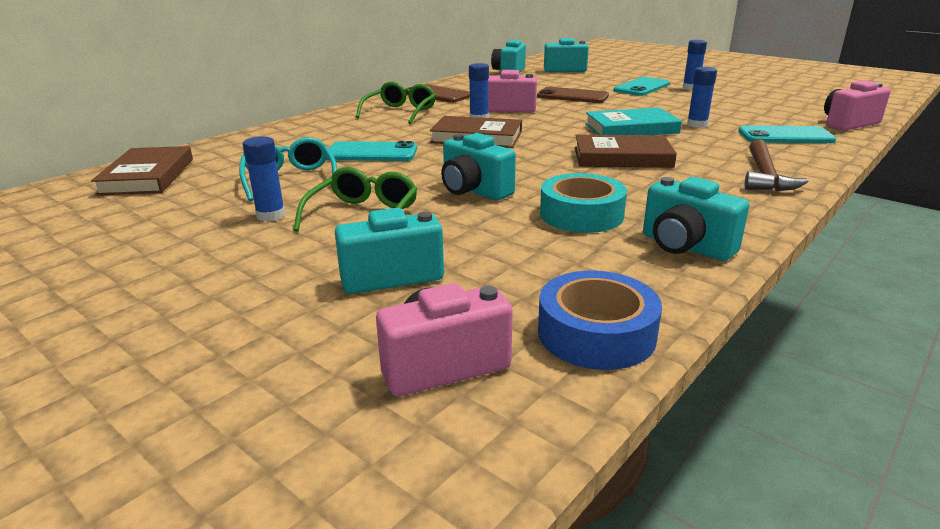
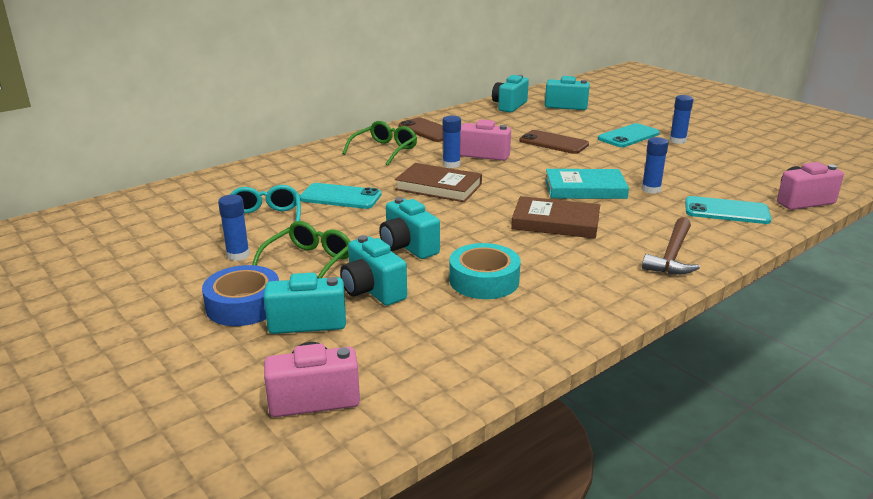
camera: 10 degrees right, 0 degrees up
(147, 176) = (155, 205): brown book -> none
(596, 333) = (434, 388): blue tape -> blue tape (243, 305)
(685, 246) = (550, 321): turquoise camera -> turquoise camera (372, 290)

